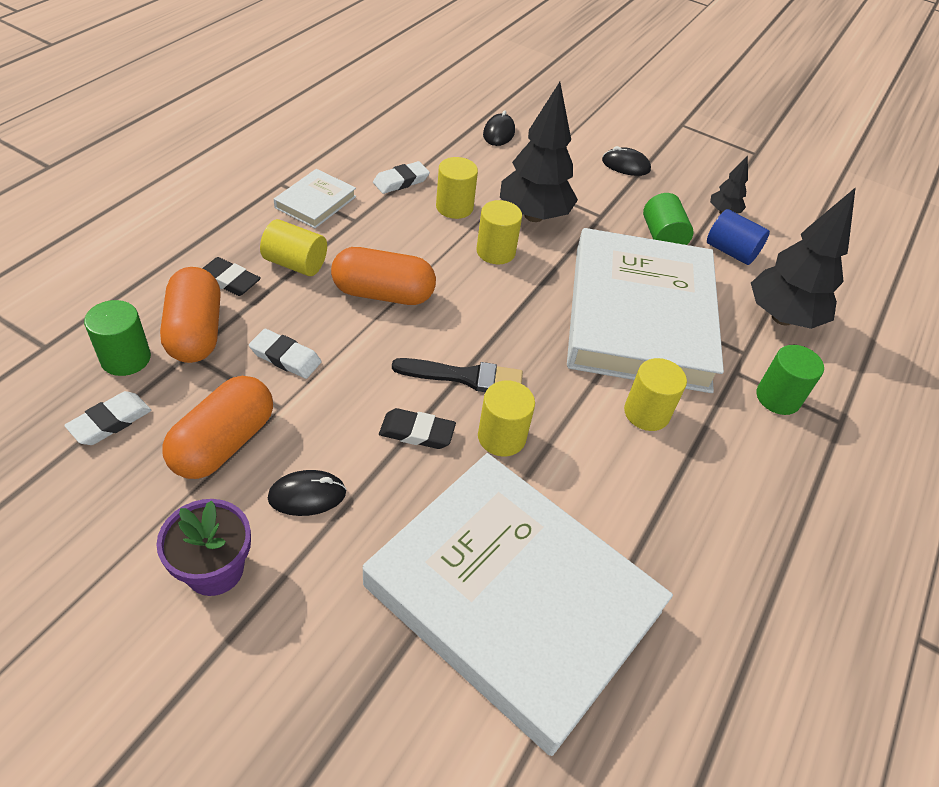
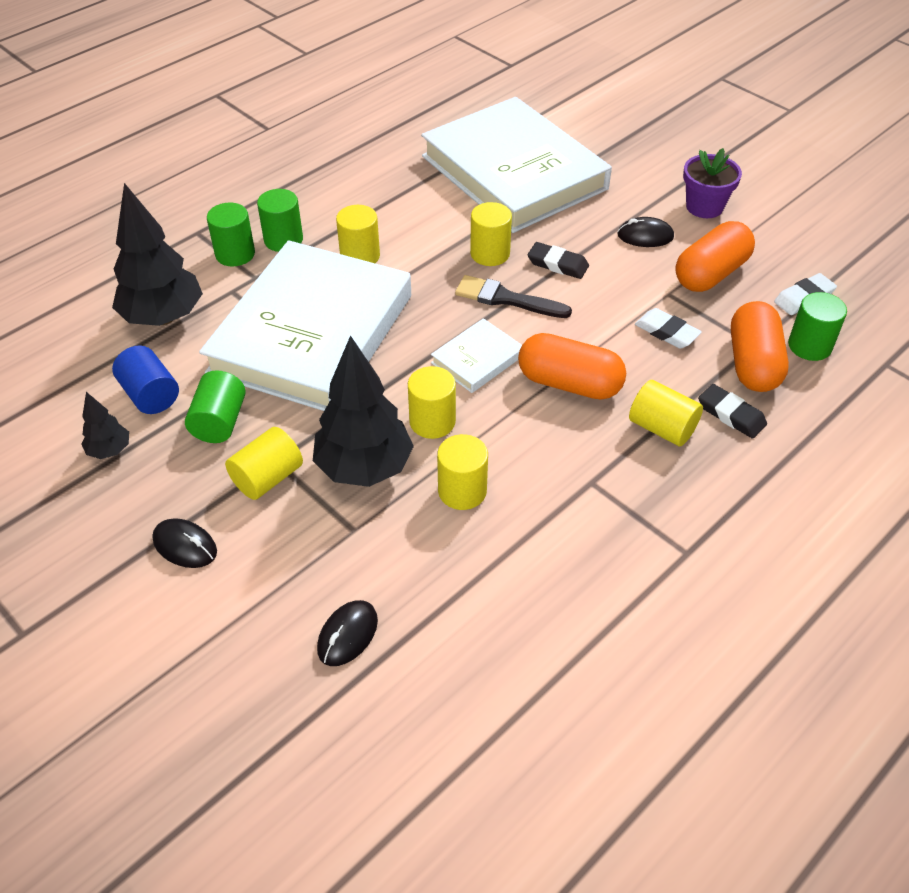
camera: 160 degrees left, 0 degrees up
(315, 202) = (640, 515): white book -> white book (477, 359)
(401, 181) = (523, 543): white eraser -> none
(600, 205) = (267, 478): none -> yellow cylinder
(743, 424) = (283, 240): none -> green cylinder

